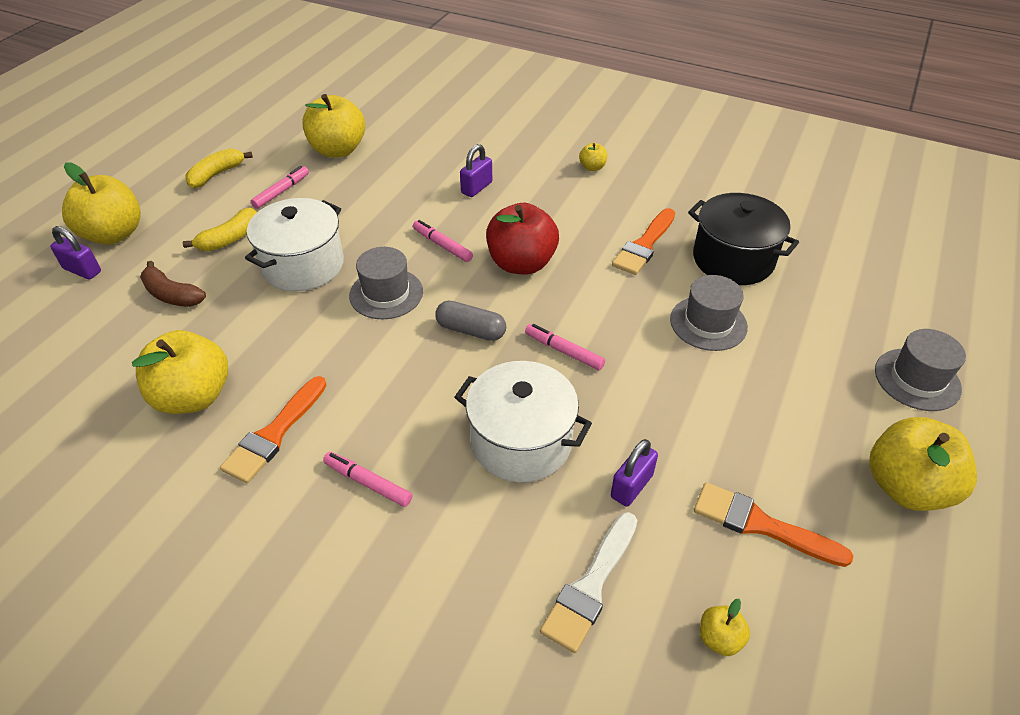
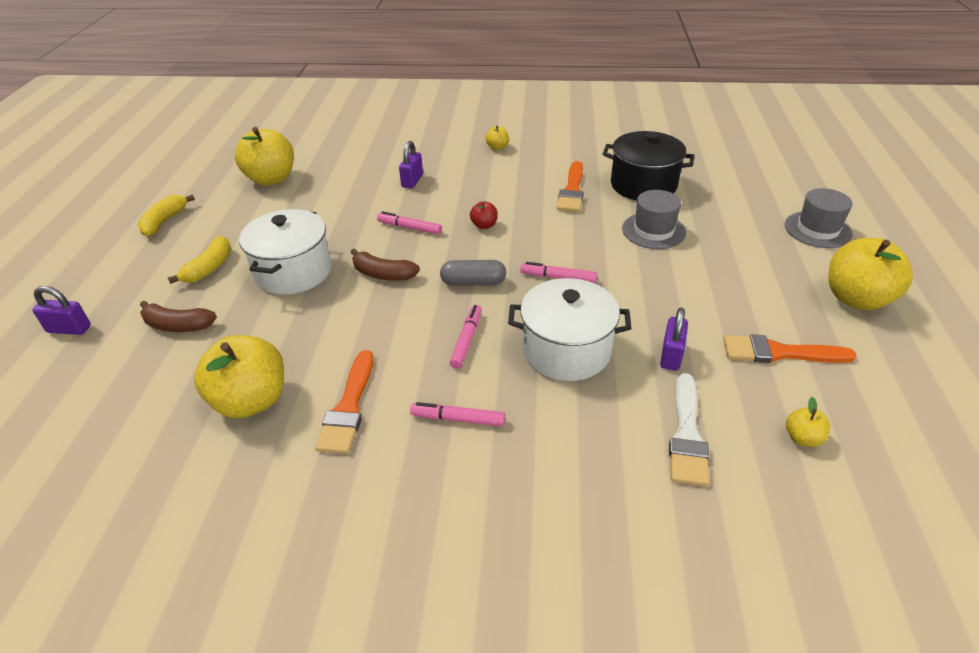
camera: 20 degrees left, 5 degrees down
(114, 234) = (85, 292): yellow apple -> none
(281, 191) = (237, 221): pink marker -> pink marker (467, 340)
(386, 293) = (383, 274): grey hat -> brown banana
(521, 263) = (484, 225): red apple -> red apple, size x0.45

